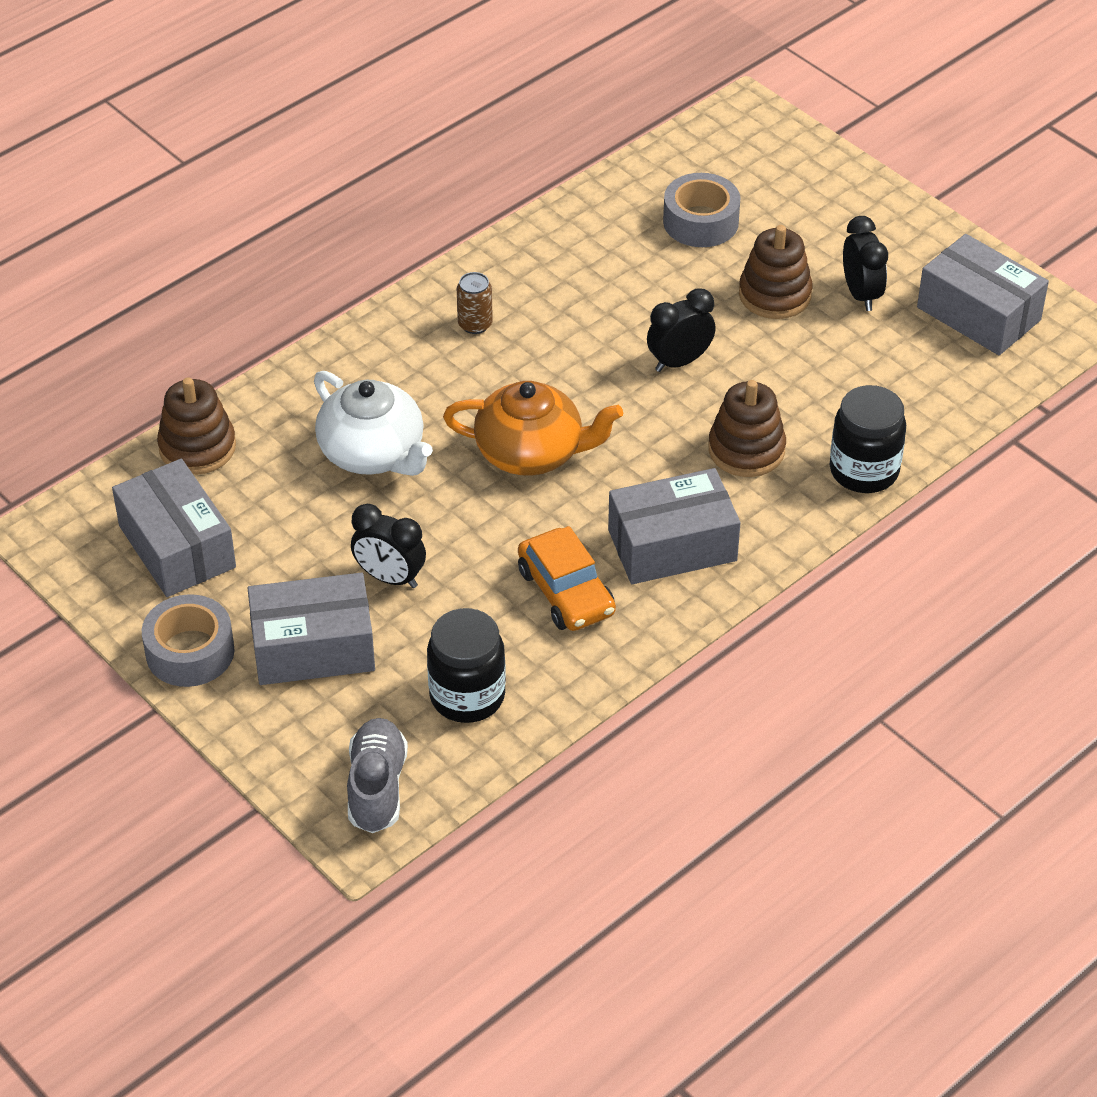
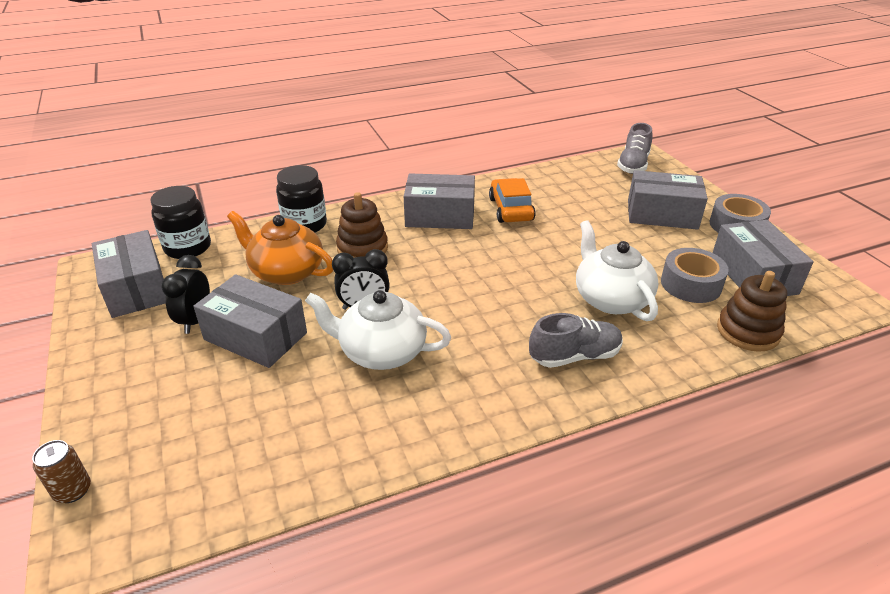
camera: 160 degrees left, 10 degrees down
(390, 578) = (612, 234): black clock -> none
(402, 362) = (574, 356): none -> grey shoe
(467, 696) = (580, 183): black jar -> black jar (188, 248)
(475, 324) = (504, 372): brown can -> brown can (73, 490)
(531, 452) = (499, 275): orange teapot -> orange teapot (286, 272)
(621, 313) = (381, 351): none -> white teapot
(700, 222) = (255, 417): grey tape -> grey tape (690, 284)
(775, 294) = (255, 336): brown stacking toy -> grey box

